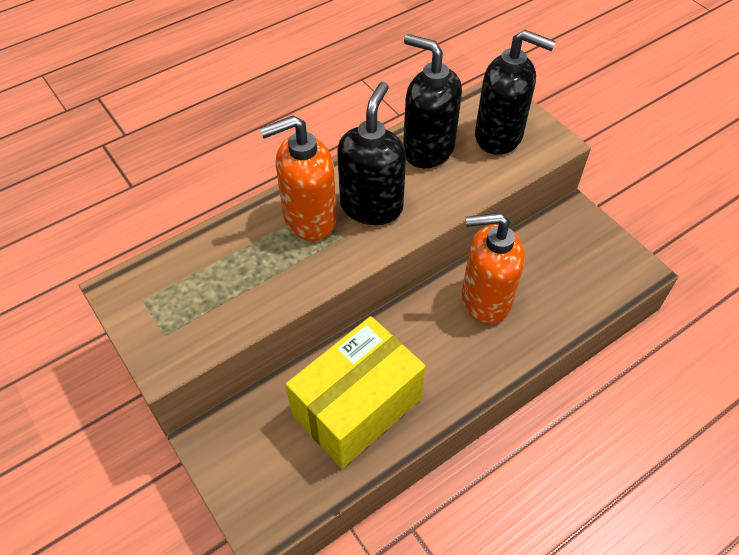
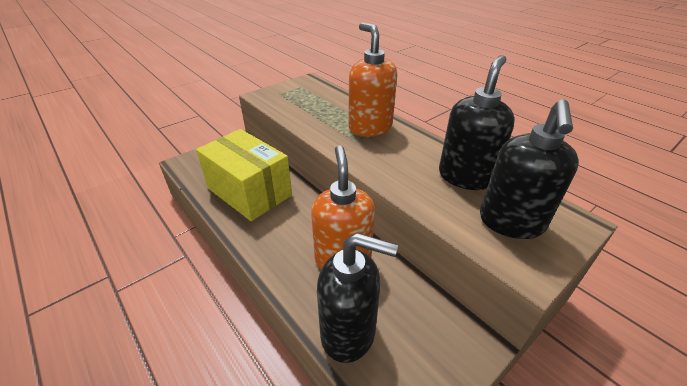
camera: 85 degrees right, 15 degrees down
(371, 206) = (389, 151): black soap dispenser -> black soap dispenser (349, 332)

